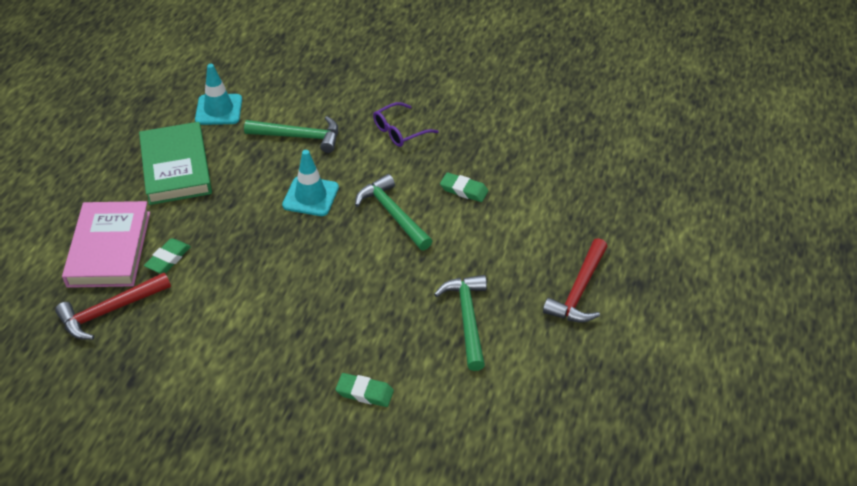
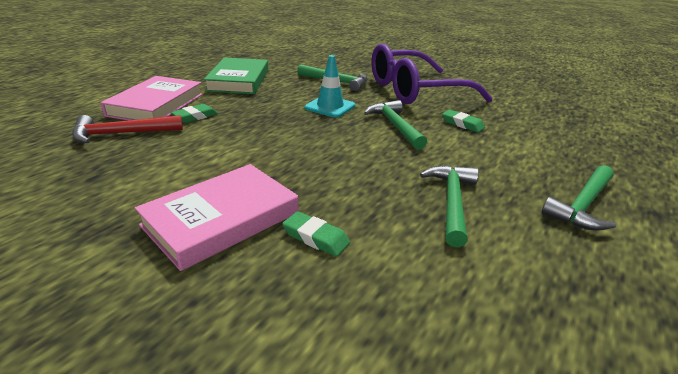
camera: 15 degrees right, 15 degrees down
(219, 110) = (286, 65): turquoise traffic cone -> none
(279, 396) = (221, 219): none -> pink book
(399, 131) = (414, 90): purple glasses -> purple glasses, size x2.38
(579, 290) = (583, 205): red hammer -> green hammer

